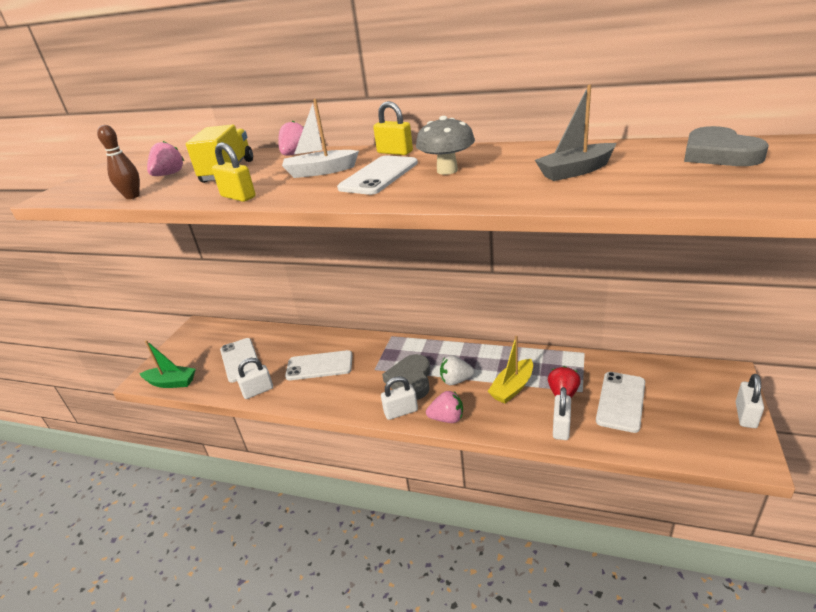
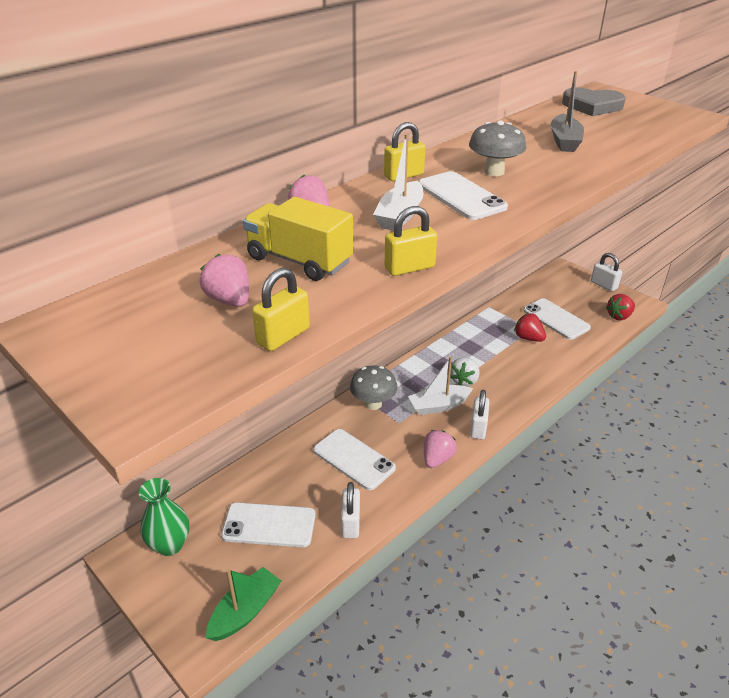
camera: 65 degrees left, 5 degrees up
(132, 196) = (283, 336): brown bowling pin -> yellow padlock
(210, 335) = (170, 545): none -> green vase
(319, 366) = (354, 459): white phone -> white phone turned 75 degrees counterclockwise
(385, 349) = (373, 404): none -> grey mushroom
(410, 380) = (439, 406): grey heart -> white boat
(447, 418) = (509, 405): pink strawberry -> pink strawberry (437, 459)
(512, 388) = (500, 357): yellow boat -> none
(561, 427) = (562, 355): white padlock -> none
(695, 449) = (619, 316): none -> red strawberry

